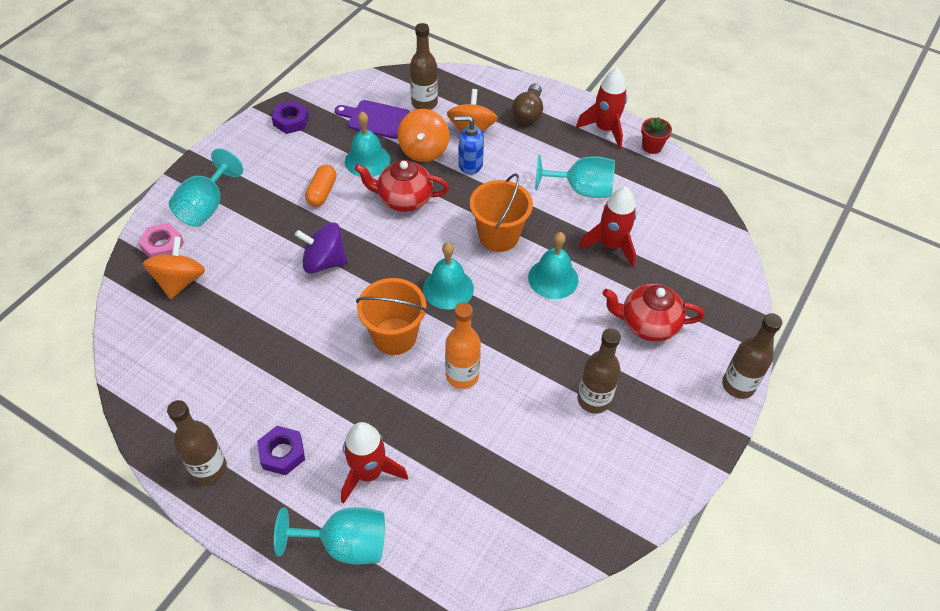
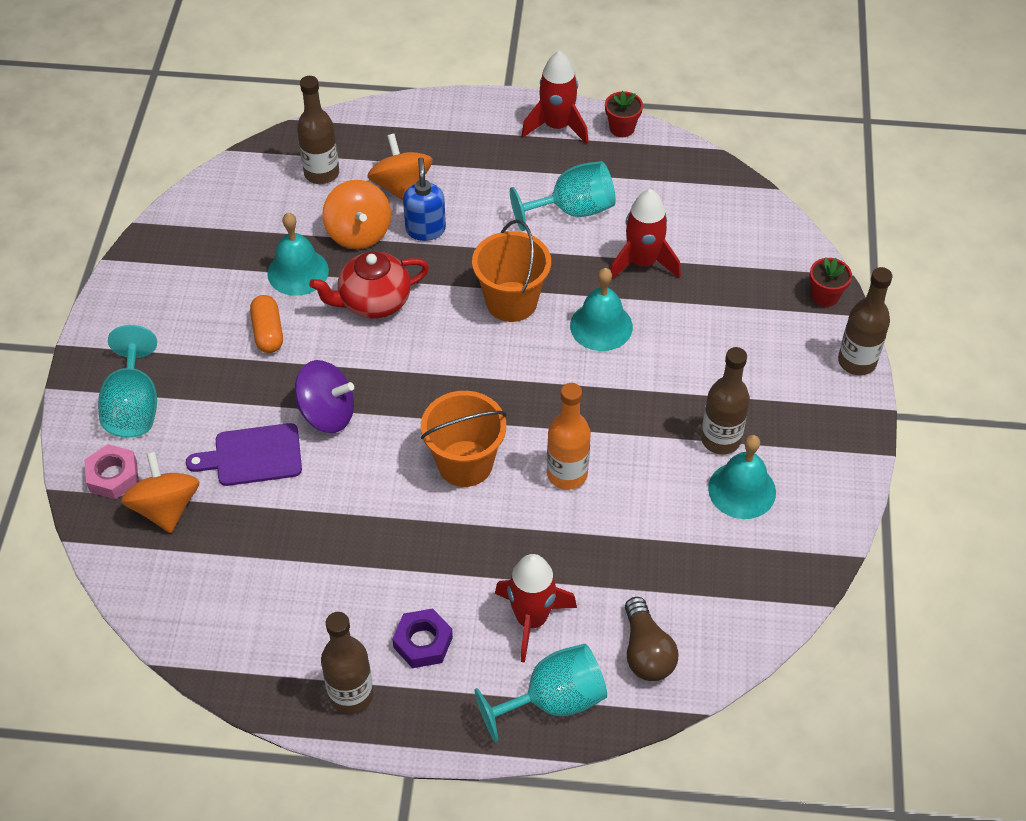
camera: 25 degrees left, 0 degrees up
(291, 121) = (167, 258): purple nut -> none
(324, 262) = (327, 413): purple spinning top -> purple spinning top turned 150 degrees counterclockwise
(375, 119) = (274, 216): purple cutting board -> purple cutting board (253, 456)
(448, 288) = (491, 385): turquoise bell -> turquoise bell (742, 490)
(470, 164) = (425, 229): blue soap dispenser -> blue soap dispenser turned 105 degrees clockwise
(528, 112) = (455, 139): brown light bulb -> brown light bulb (646, 652)
(647, 324) = (730, 335): red teapot -> none
(740, 324) = (825, 296): none -> red flower pot

